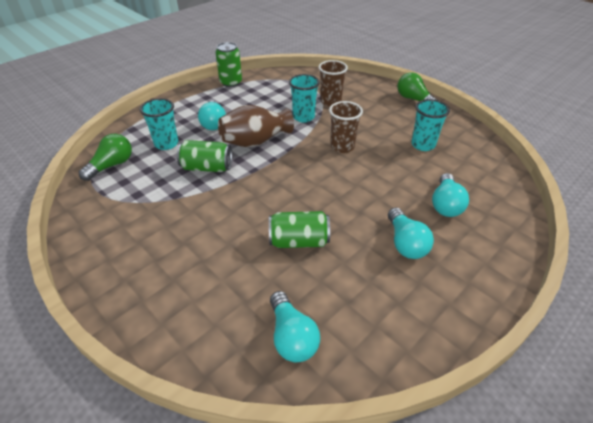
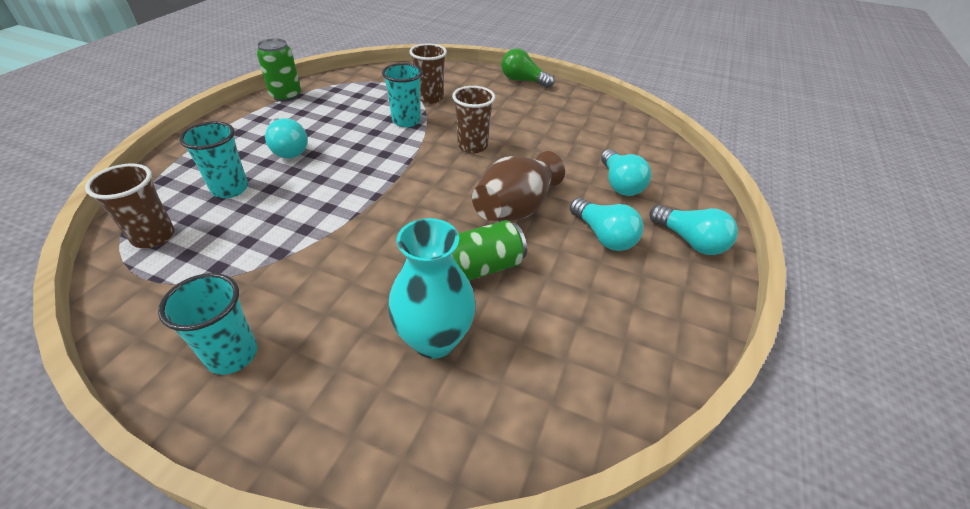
camera: 25 degrees left, 0 degrees up
(112, 165) = (153, 236): green light bulb -> brown cup
(207, 167) = (308, 207): green can -> none
(240, 281) = (434, 339): none -> turquoise vase
(255, 141) = (359, 161): brown vase -> brown vase (515, 208)
(292, 336) = (539, 386): turquoise light bulb -> turquoise light bulb (690, 241)
(423, 145) = (560, 126): turquoise cup -> turquoise cup (232, 355)

